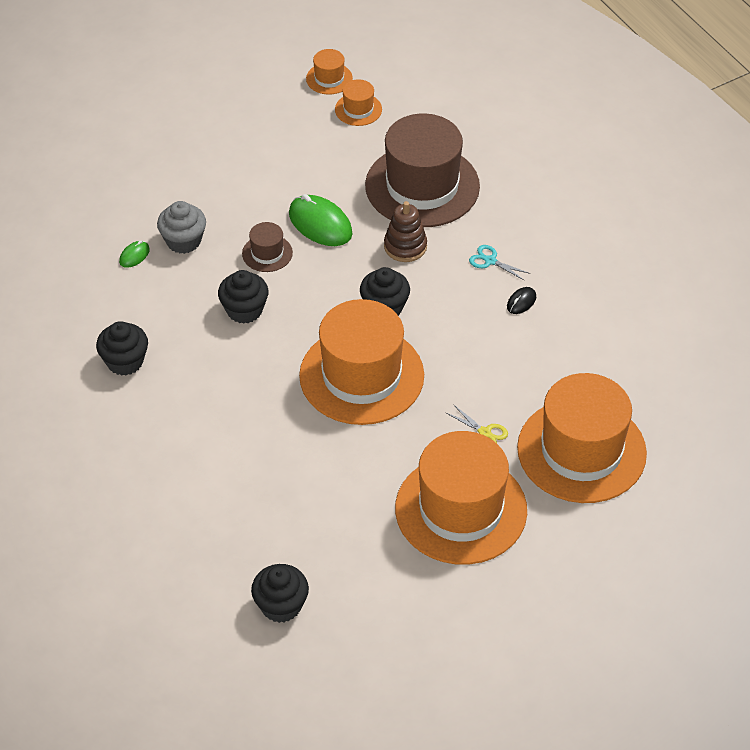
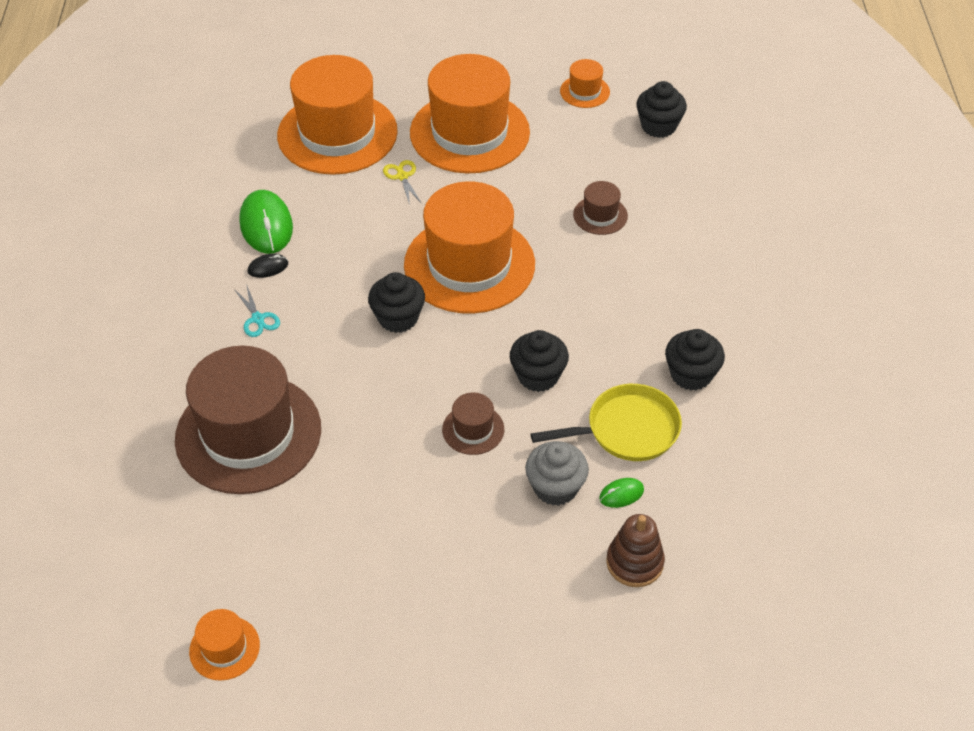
camera: 150 degrees left, 0 degrees up
(154, 299) = (626, 430): none -> yellow pan
(279, 473) = (600, 215): none -> brown hat
(320, 224) = (392, 439): green mouse -> green mouse (266, 225)
(358, 109) = (229, 577): orange hat -> orange hat (585, 91)
(405, 246) = (326, 371): brown stacking toy -> brown stacking toy (634, 562)

